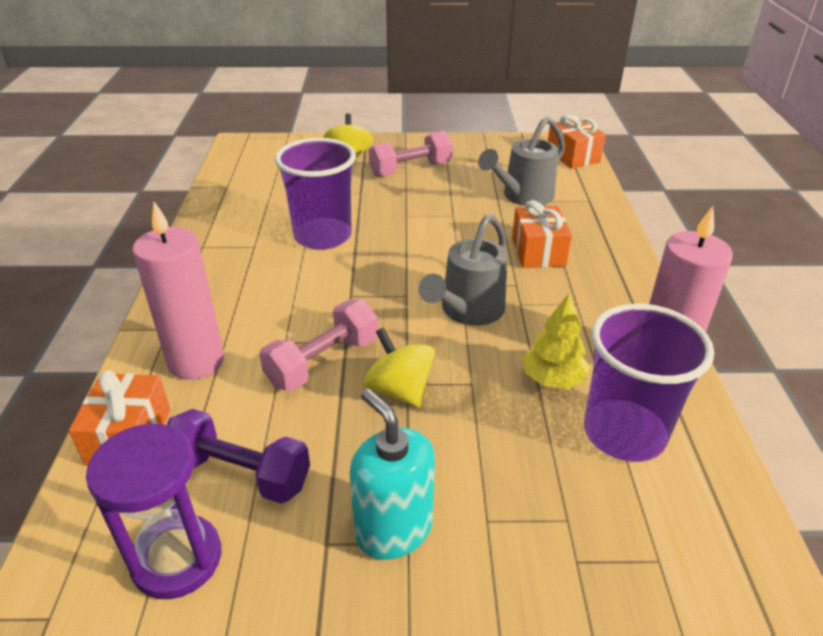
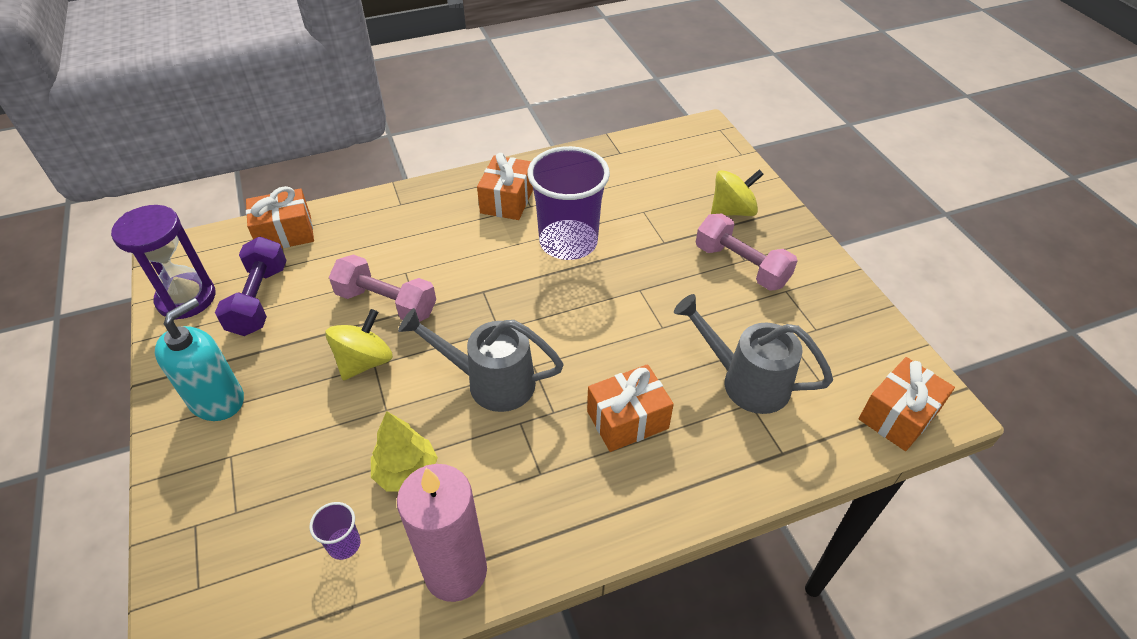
camera: 70 degrees right, 10 degrees up
(196, 361) = (367, 233): pink candle -> none
(233, 257) = (507, 200): none -> orange gift
(624, 433) = (344, 544): purple cup -> purple cup, size x0.41

